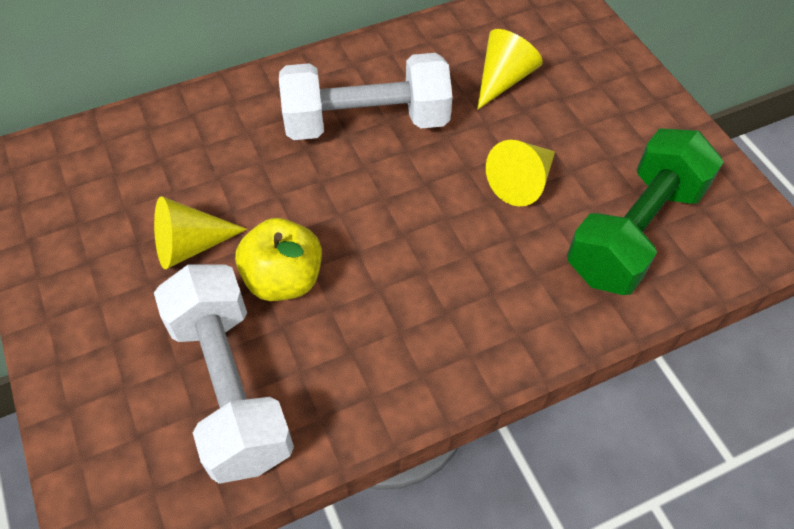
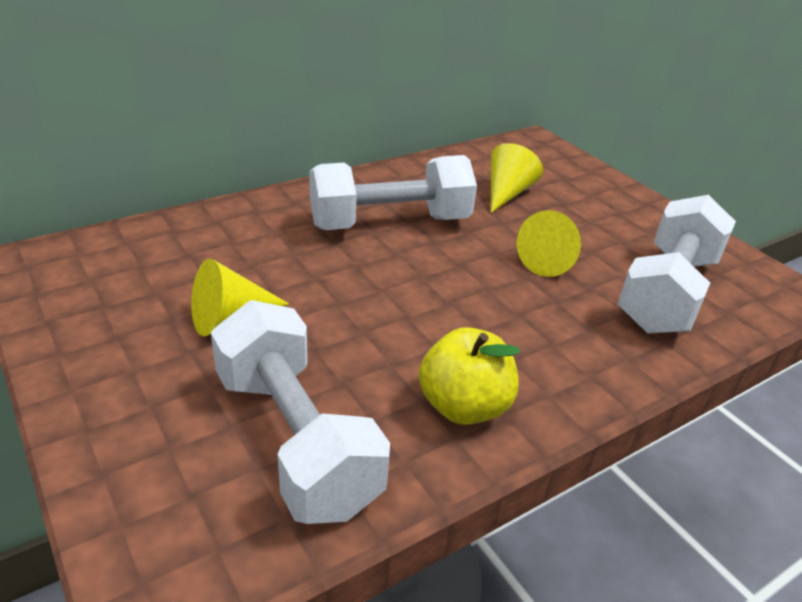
camera: 10 degrees left, 20 degrees down
(283, 279) = (336, 342): yellow apple -> yellow apple (464, 406)
(634, 232) = (667, 292): green dumbbell -> white dumbbell

